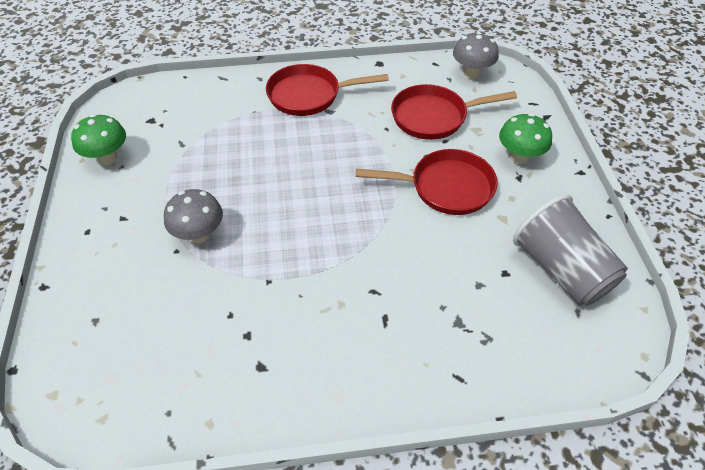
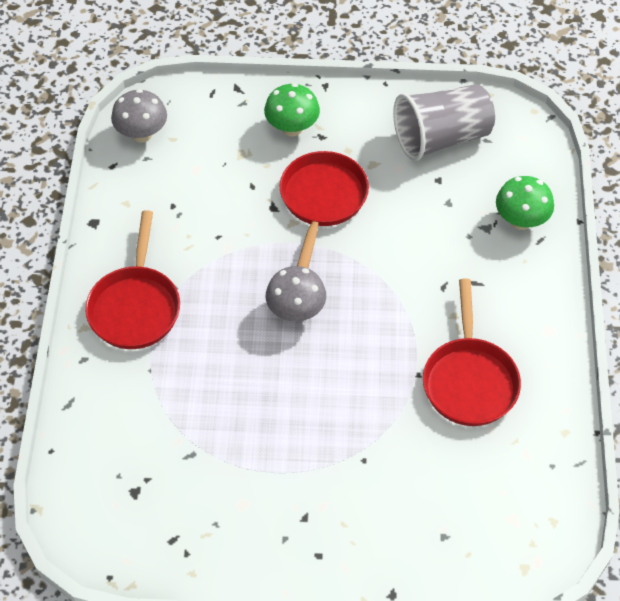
camera: 80 degrees left, 5 degrees up
(107, 157) = (195, 541): green mushroom -> green mushroom (521, 220)
(199, 234) = (344, 437): grey mushroom -> grey mushroom (296, 311)
(433, 117) = (210, 188): red pan -> red pan (469, 380)

